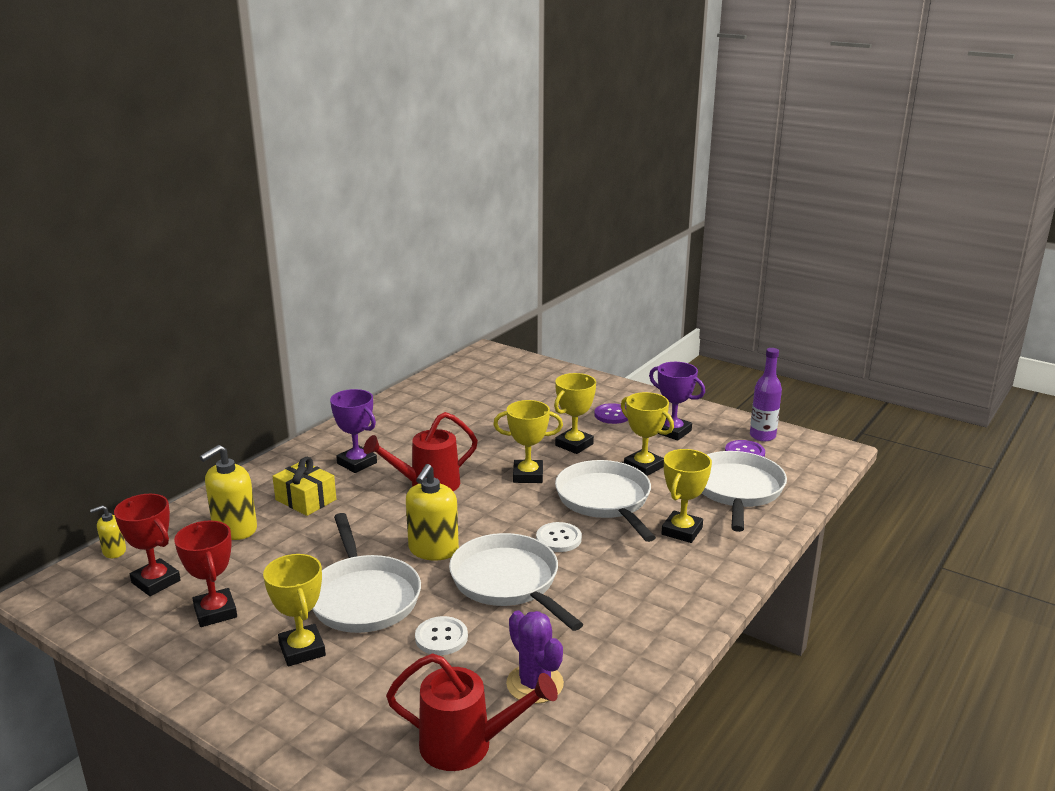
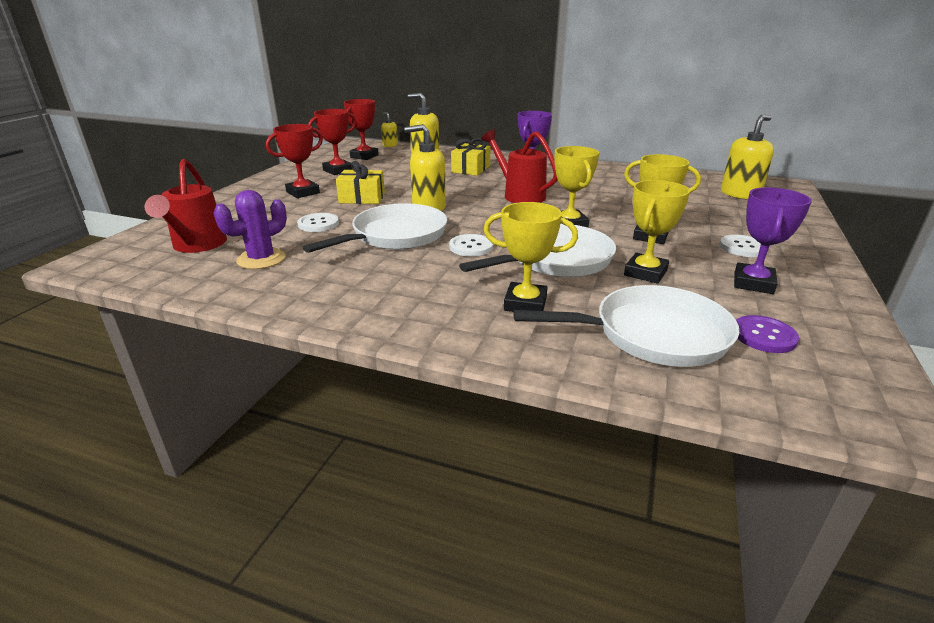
camera: 75 degrees right, 5 degrees up
(302, 650) = (303, 192): yellow trophy -> red trophy
(363, 597) = (362, 198): white pan -> yellow gift
(499, 378) = (740, 194): none -> yellow soap dispenser
(612, 415) = (743, 247): purple button -> white button
(762, 436) = (838, 349): purple bottle -> none

